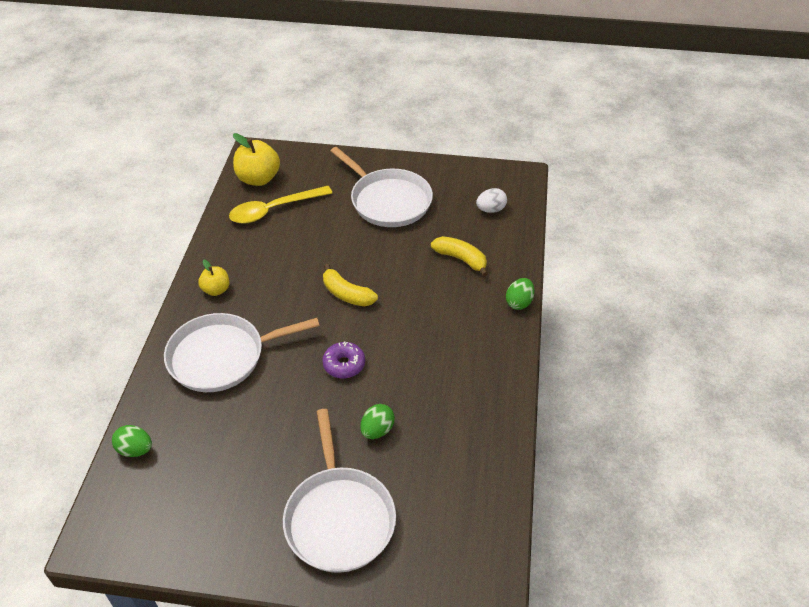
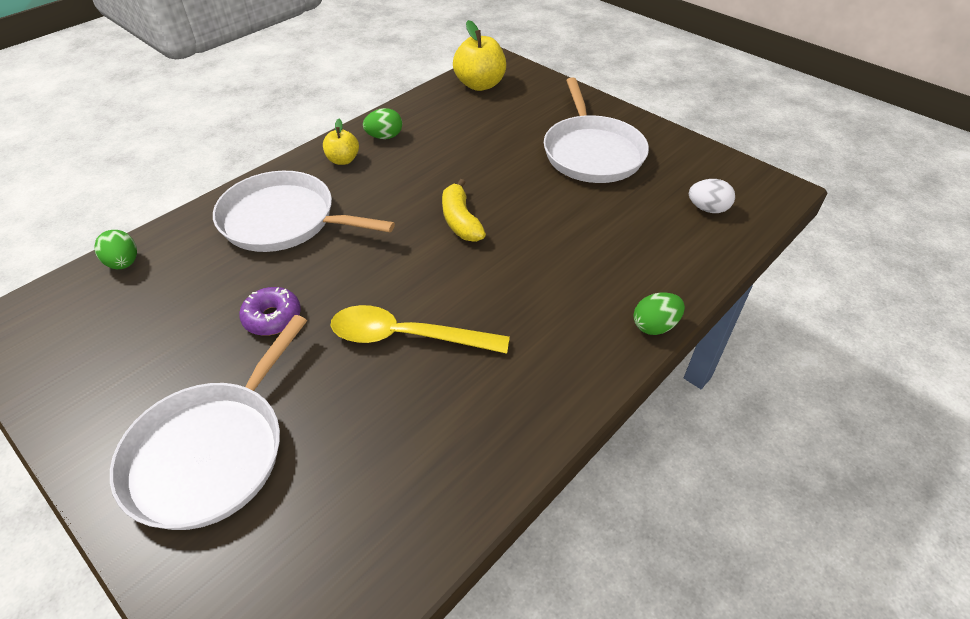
camera: 35 degrees right, 0 degrees up
(274, 210) = (467, 115): yellow spoon -> yellow spoon (407, 336)
(344, 364) = (387, 289): purple donut -> purple donut (272, 318)
(377, 430) = (350, 378): green egg -> green egg (384, 137)
(461, 259) = (623, 244): yellow banana -> none

